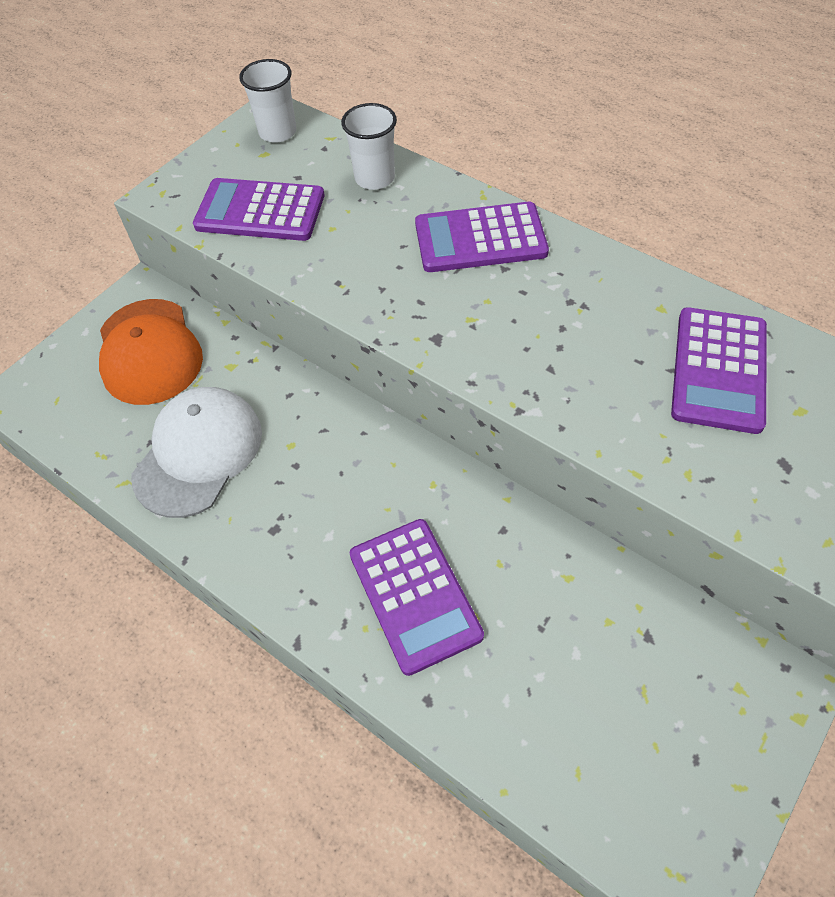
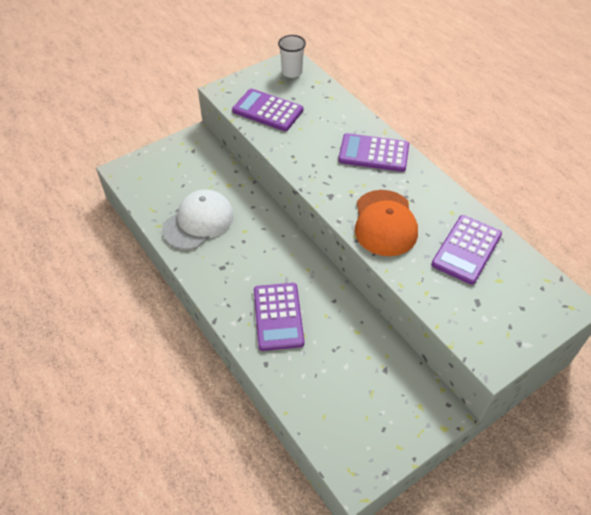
camera: 15 degrees right, 5 degrees down
(149, 352) = (191, 167): orange cap -> orange cap (385, 223)
(374, 178) = (332, 108): white cup -> none

